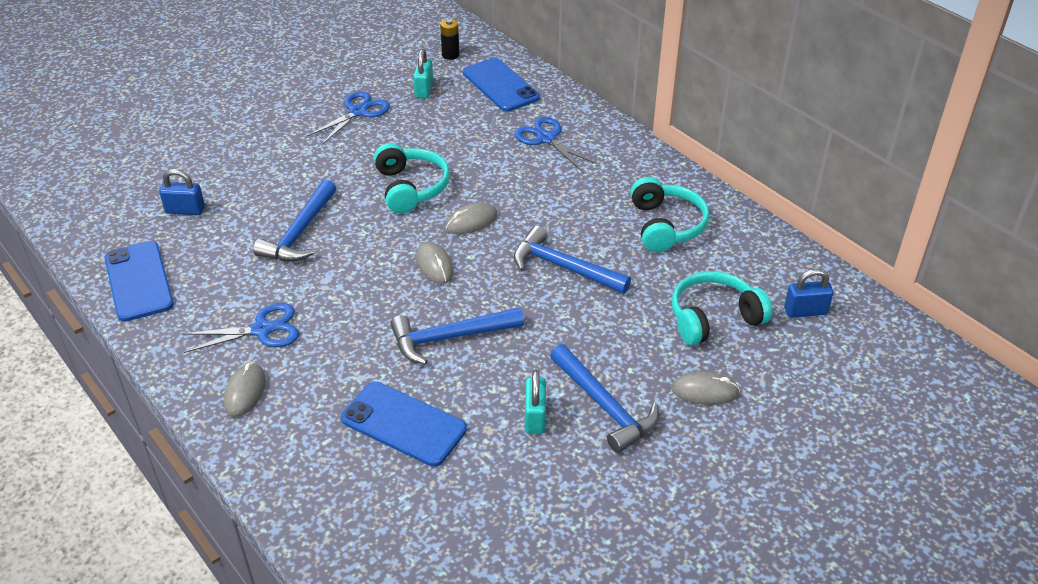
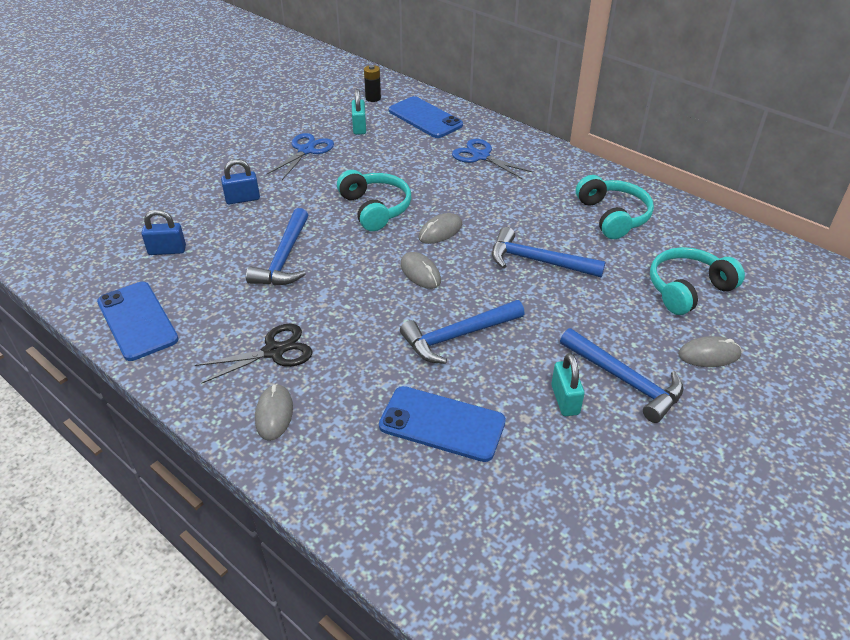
camera: 10 degrees left, 0 degrees up
(262, 329) = (274, 351): blue scissors -> black scissors
(805, 311) = (763, 274): blue padlock -> blue padlock (242, 199)

